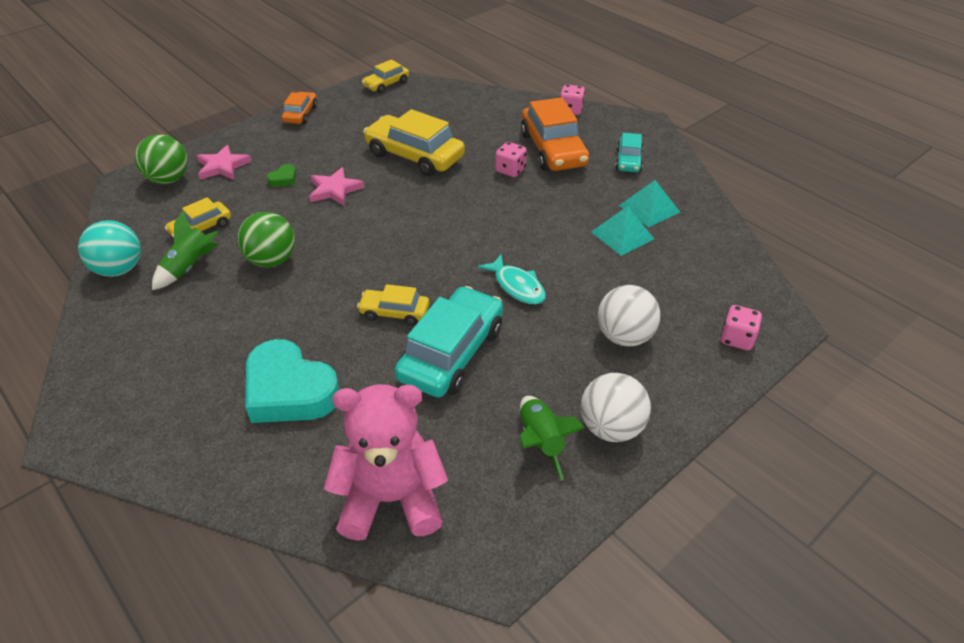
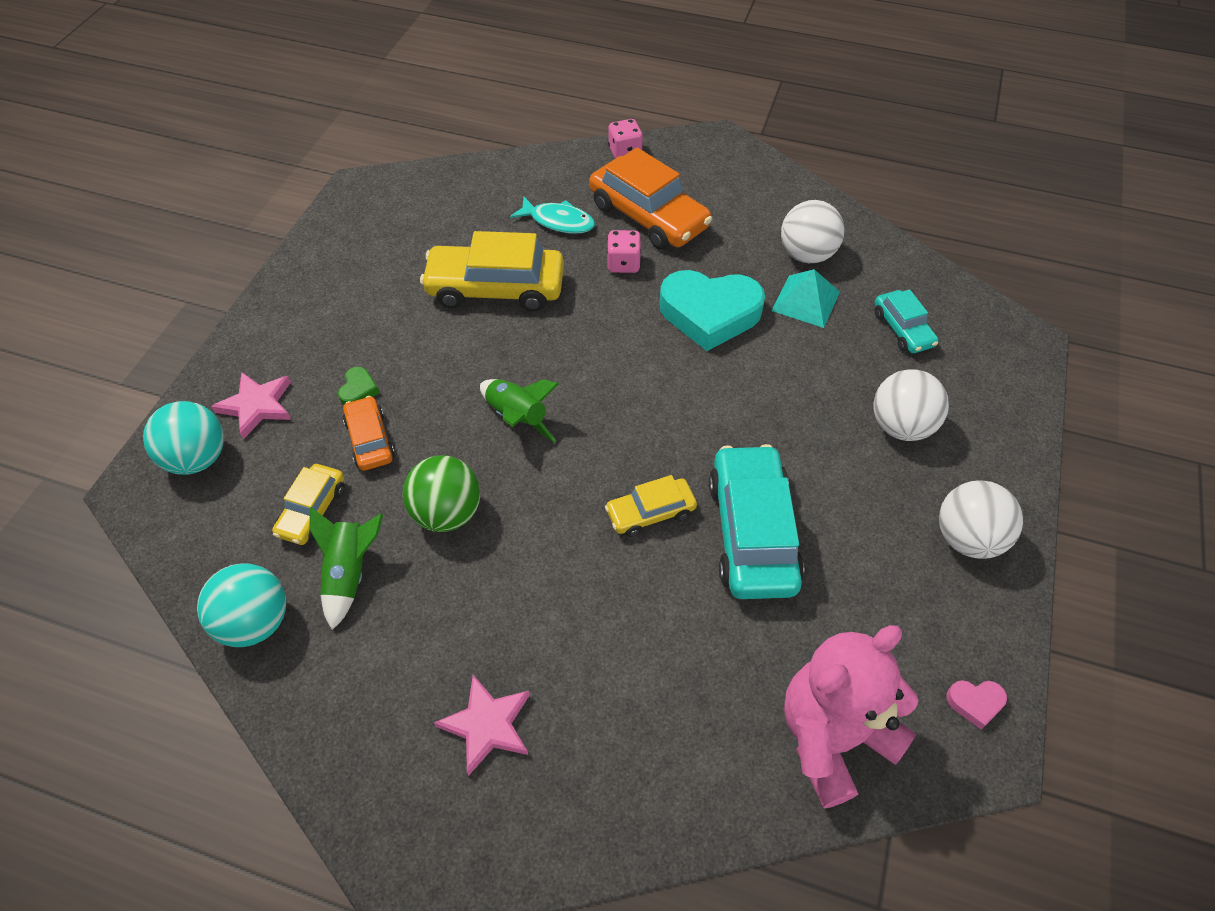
camera: 30 degrees left, 10 degrees up
(168, 179) = (197, 458): green ball -> turquoise ball
(289, 390) = (619, 672): turquoise heart -> turquoise heart (709, 314)
(300, 114) = (294, 283): orange car -> orange car (370, 440)
(334, 190) = (438, 378): pink star -> pink star (487, 725)
(386, 84) = (370, 194): yellow car -> none
(516, 533) = (975, 703): none -> pink heart
(517, 286) = (751, 415): turquoise fish -> turquoise fish (558, 221)
(540, 441) = (918, 589): green rocket -> green rocket (517, 417)
(628, 161) = (739, 200): turquoise car -> turquoise car (902, 329)
(649, 208) = (806, 255): turquoise pyramid -> white ball
(736, 339) = (999, 378): pink dice -> none

